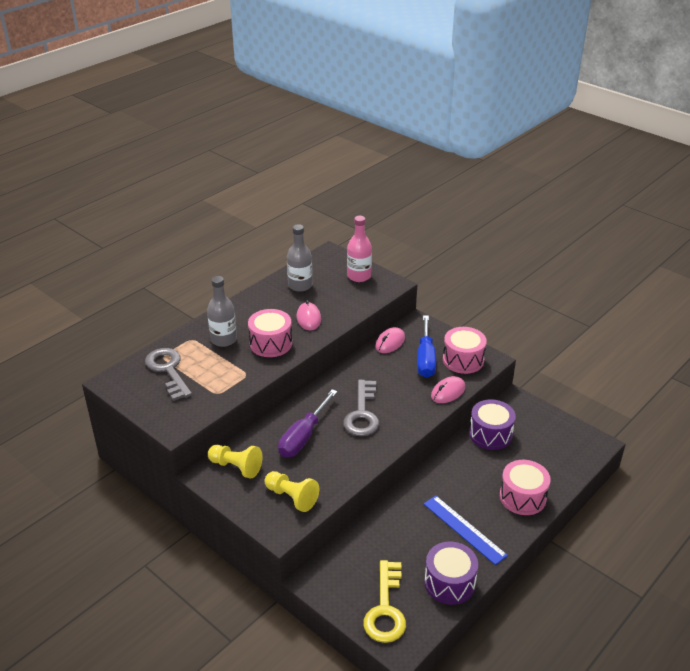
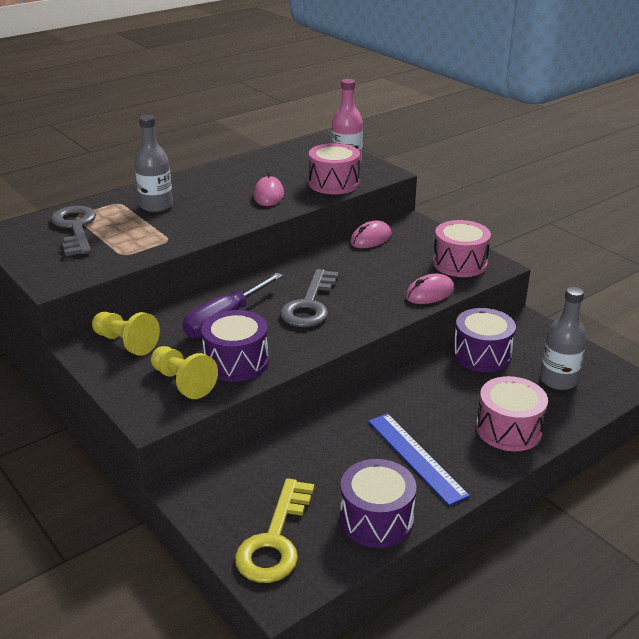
camera: 10 degrees right, 5 degrees down
(271, 343) = (212, 214): pink drum -> pink drum (333, 183)
(300, 285) = (271, 166): grey bottle -> grey bottle (558, 380)
(325, 474) = (236, 362): none -> purple drum
(425, 358) = (411, 258): blue screwdriver -> none

